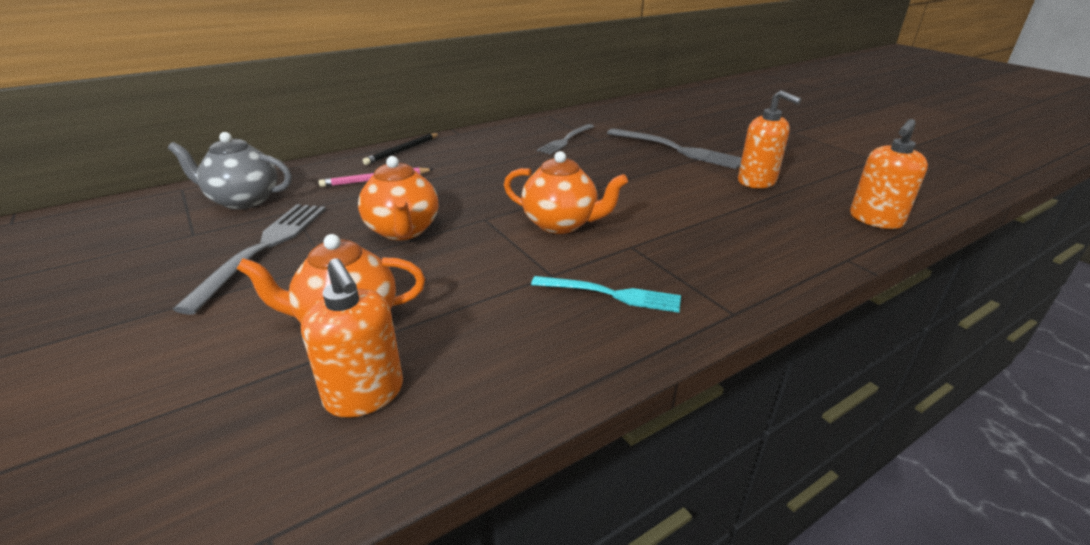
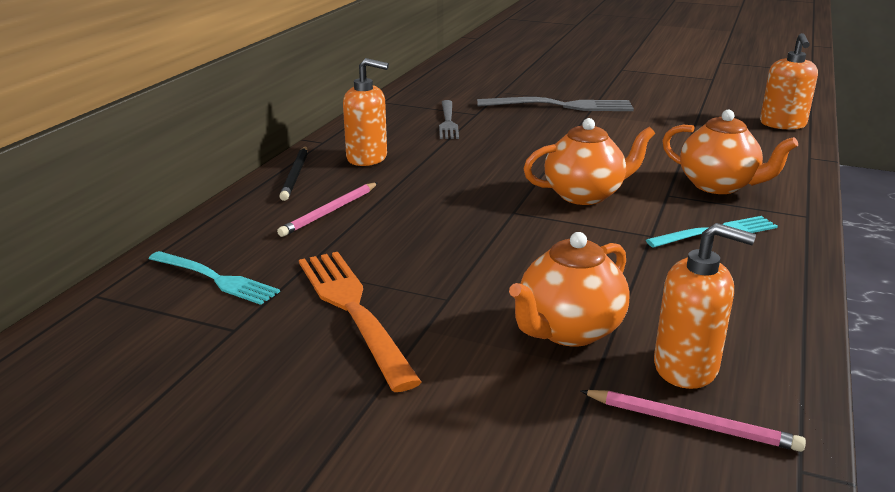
camera: 35 degrees left, 5 degrees down
(243, 200) = (216, 279): grey teapot -> turquoise fork
(264, 248) = (352, 310): grey fork -> orange fork
(278, 442) = (691, 423): none -> pink pencil
(403, 231) = (461, 246): orange teapot -> orange teapot (718, 186)
(757, 181) = (665, 117): orange soap dispenser -> orange soap dispenser (367, 158)

